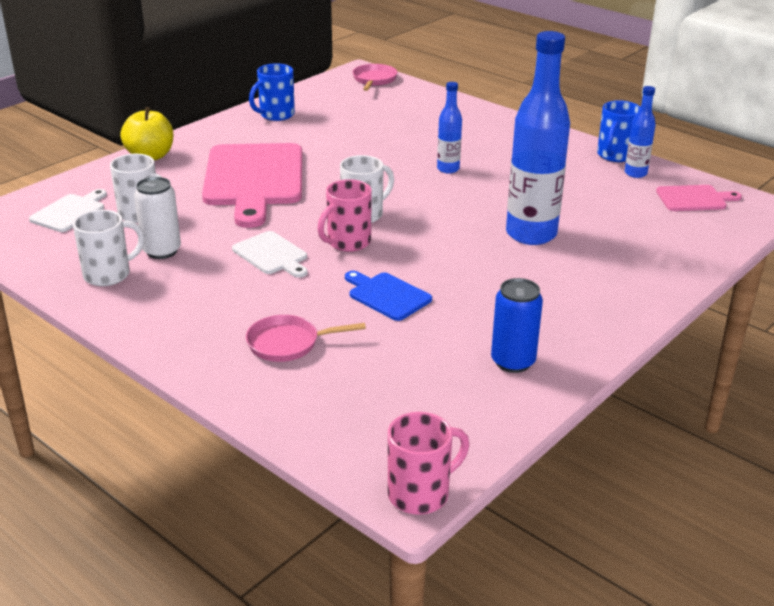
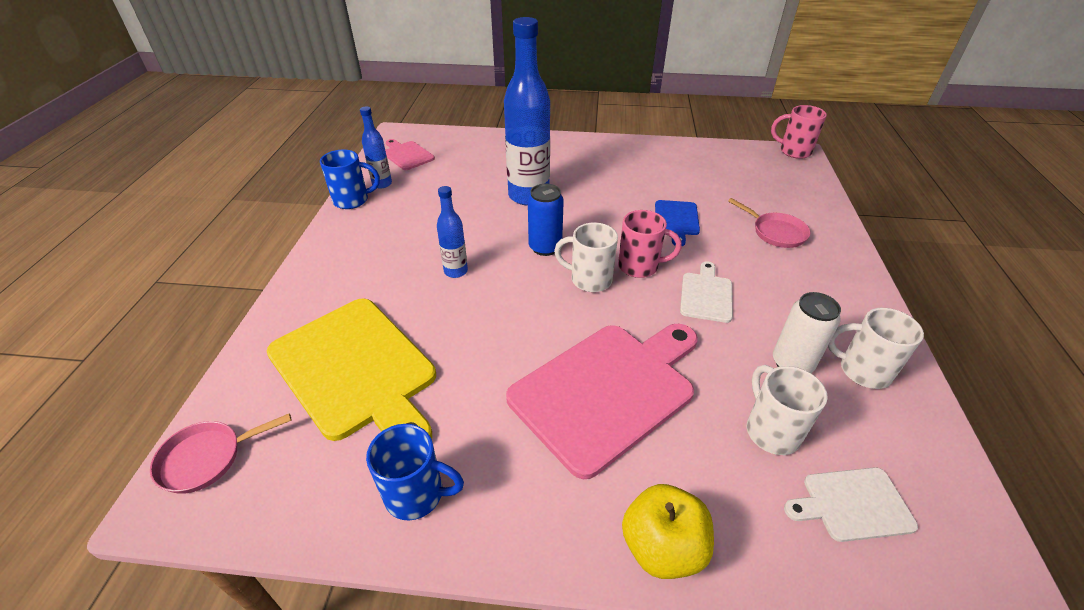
camera: 125 degrees left, 10 degrees up
(387, 119) = (356, 370): none -> yellow cutting board
(513, 362) = (673, 160): blue can -> blue can (545, 247)

